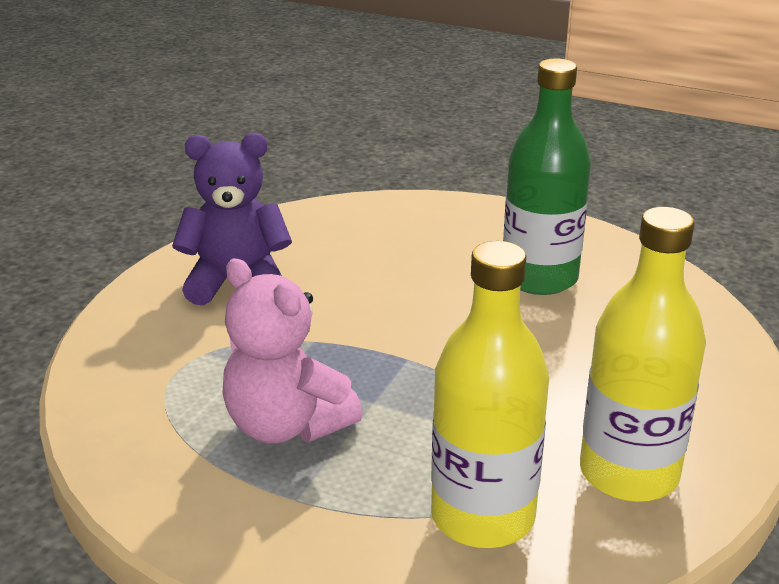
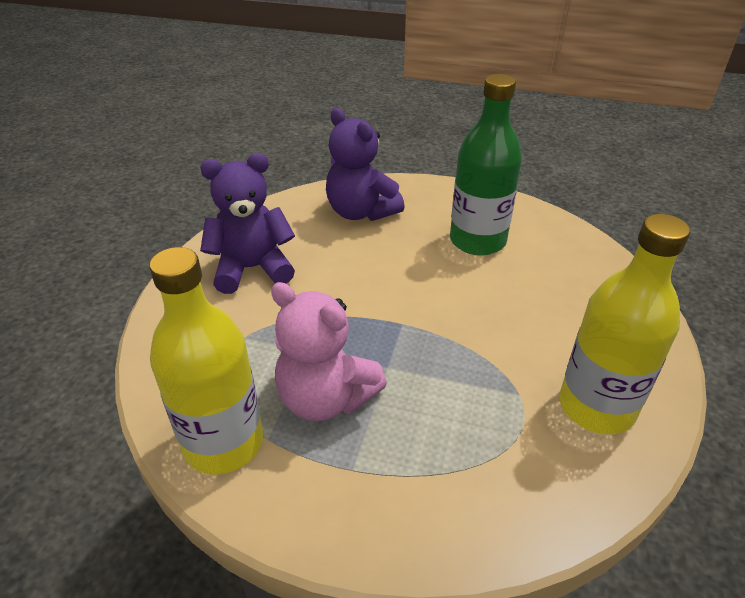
camera: 10 degrees left, 10 degrees up
(395, 232) = (361, 212): none -> purple teddy bear
(482, 516) = (502, 464): yellow bottle -> yellow bottle (223, 443)

